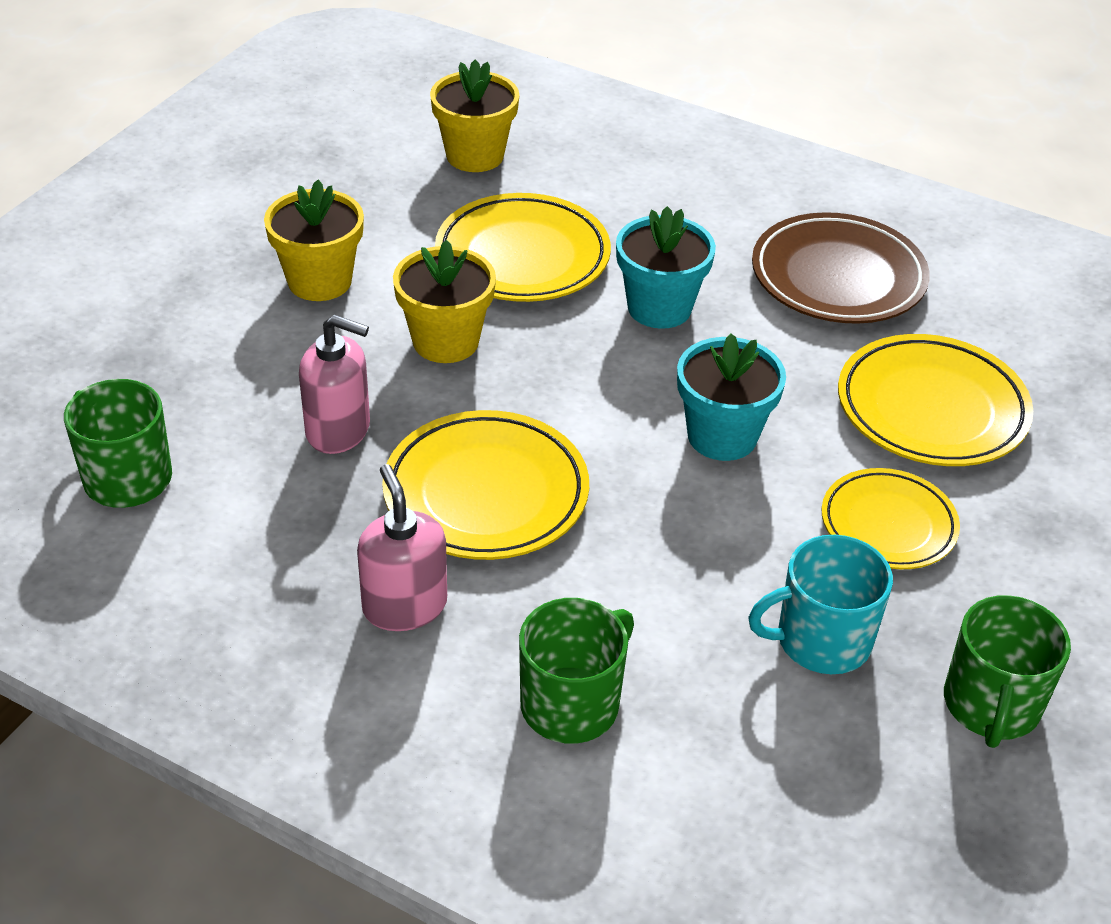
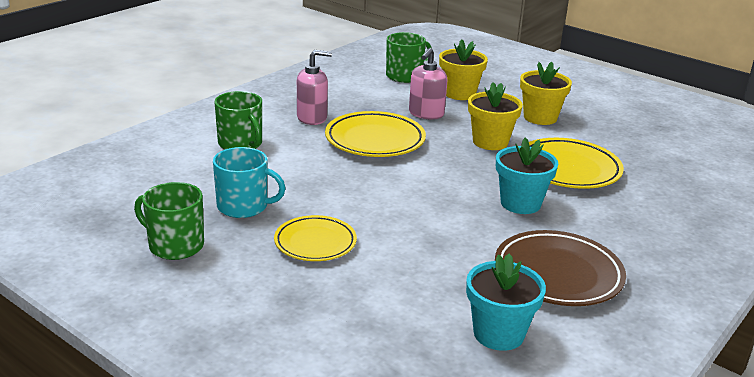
camera: 100 degrees right, 15 degrees down
(475, 155) = (673, 166): yellow flower pot -> yellow flower pot (459, 93)
(722, 436) = (402, 205): turquoise flower pot -> turquoise flower pot (498, 334)
(821, 640) = (243, 206): turquoise mug -> turquoise mug turned 105 degrees clockwise
(931, 409) = (412, 282): yellow plate -> none

